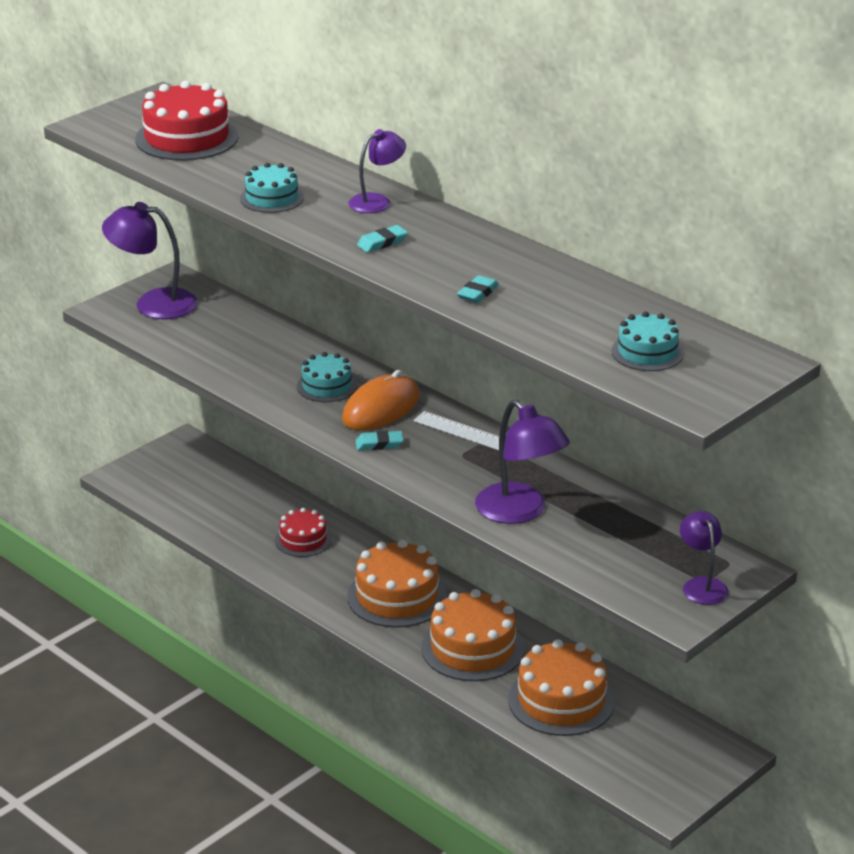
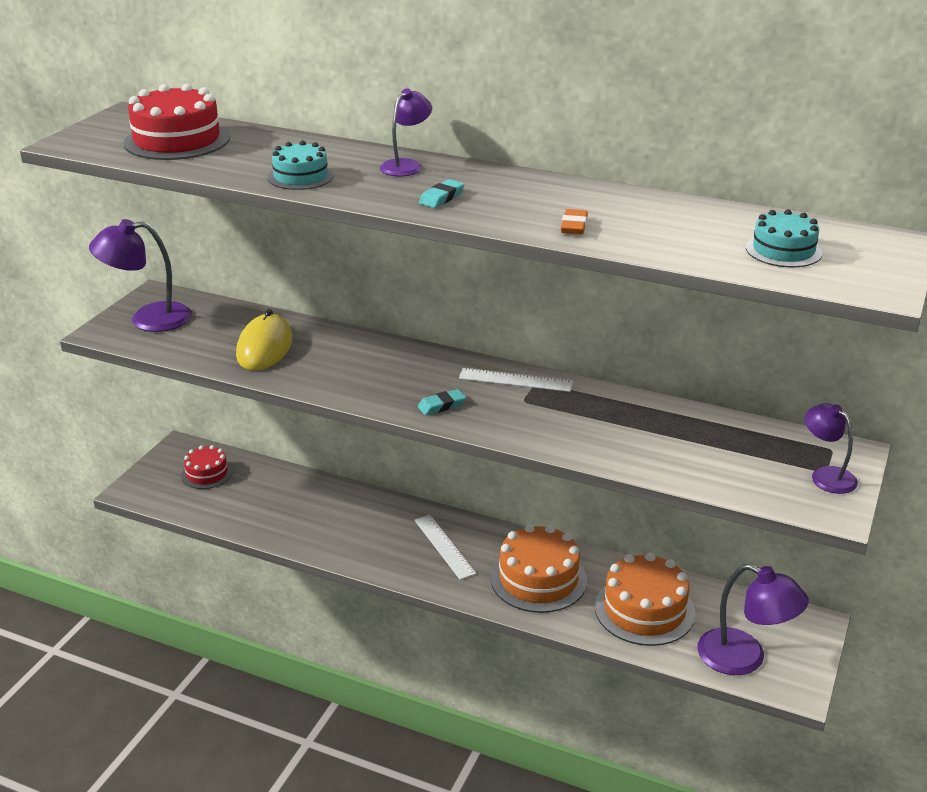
camera: 20 degrees left, 0 degrees up
(247, 353) = (264, 347): none -> yellow mouse
(303, 540) = (332, 513): red cake -> red cake (207, 473)
(326, 386) = (358, 362): turquoise cake -> none
(381, 408) = (421, 373): orange mouse -> none
(397, 596) = (444, 546): orange cake -> white ruler
(477, 293) = (574, 226): turquoise eraser -> orange eraser
(520, 512) = (614, 442): purple lamp -> purple lamp (744, 658)

